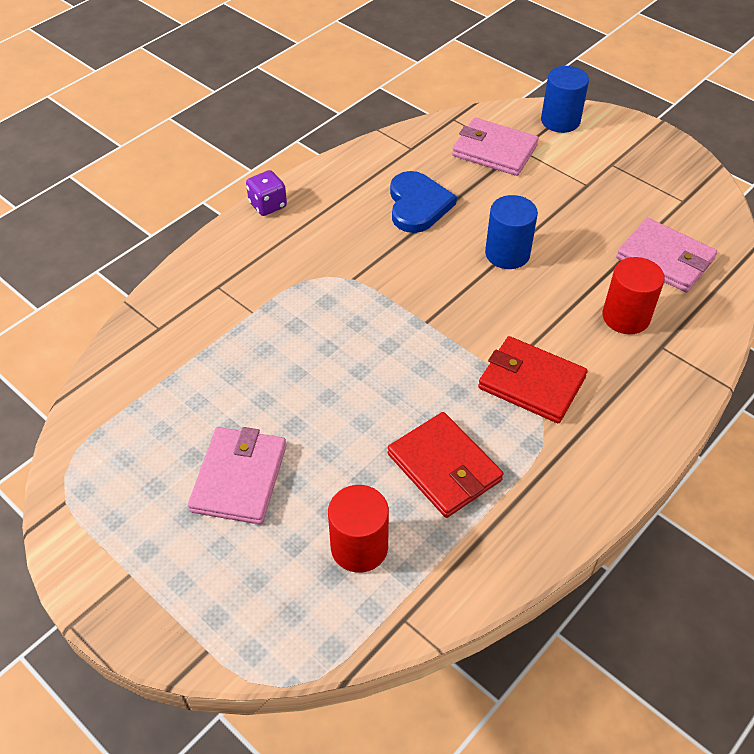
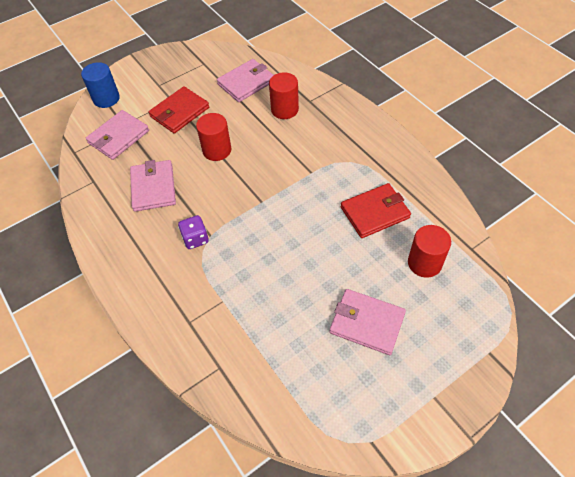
camera: 75 degrees left, 5 degrees up
(268, 205) = (114, 279): purple dice -> purple dice (195, 239)
(418, 205) = (153, 187): blue heart -> pink wallet
(507, 254) = (217, 150): blue cylinder -> red cylinder
(531, 382) = (322, 161): red wallet -> red wallet (179, 112)

